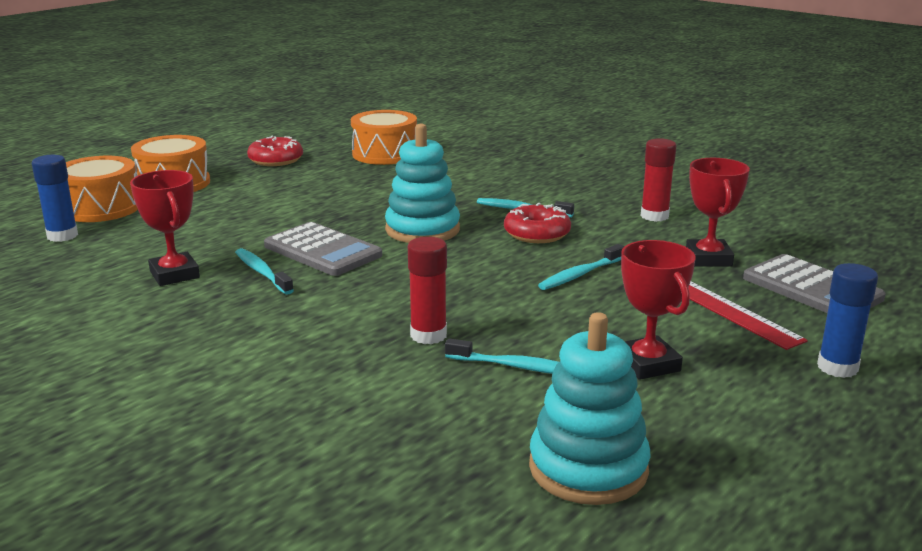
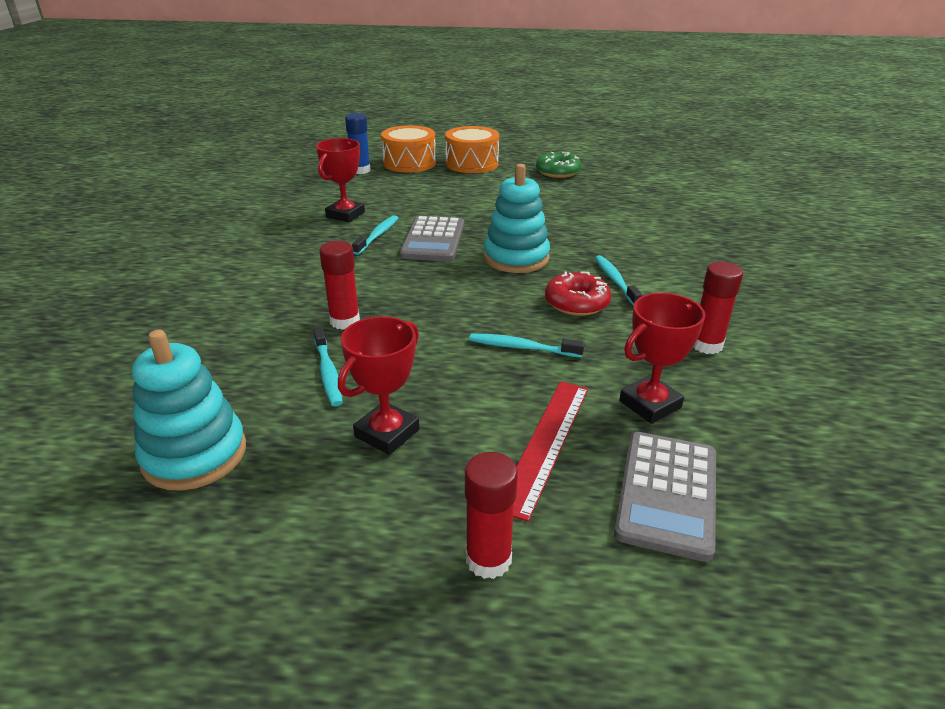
camera: 55 degrees right, 10 degrees up
(276, 160) = (557, 172): red donut -> green donut
(385, 154) = (633, 196): orange drum -> none
(837, 367) = (488, 559): blue glue stick -> red glue stick

